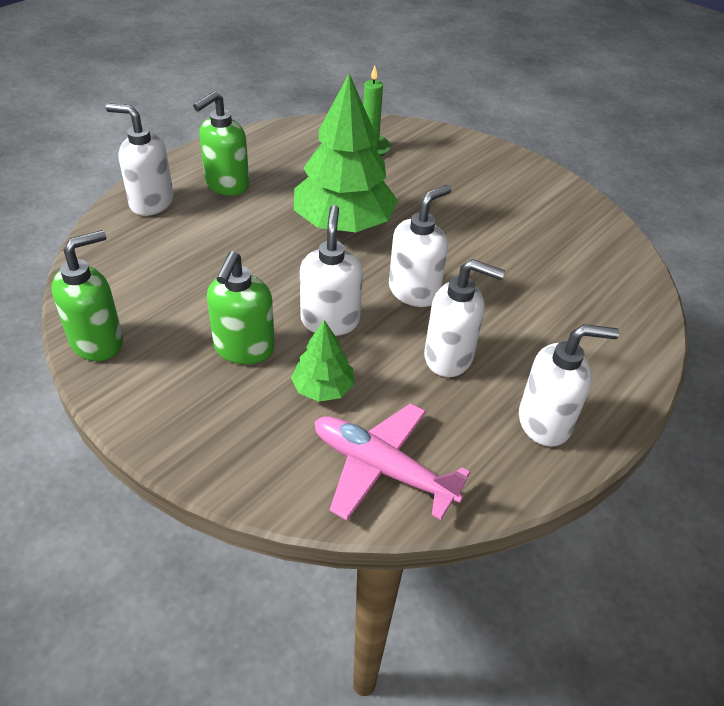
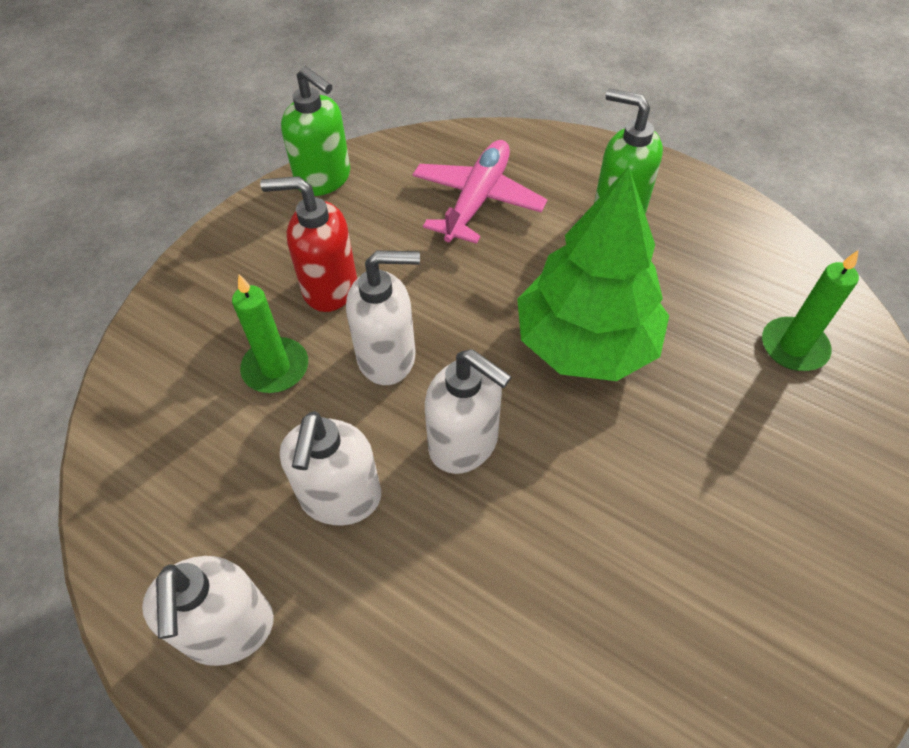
camera: 85 degrees right, 10 degrees up
(151, 202) = (554, 158): white soap dispenser -> none
(244, 349) = (329, 288): green soap dispenser -> red soap dispenser
(323, 388) = (276, 368): green tree -> green candle
(382, 468) = (160, 440): pink plane -> pink plane (477, 200)

